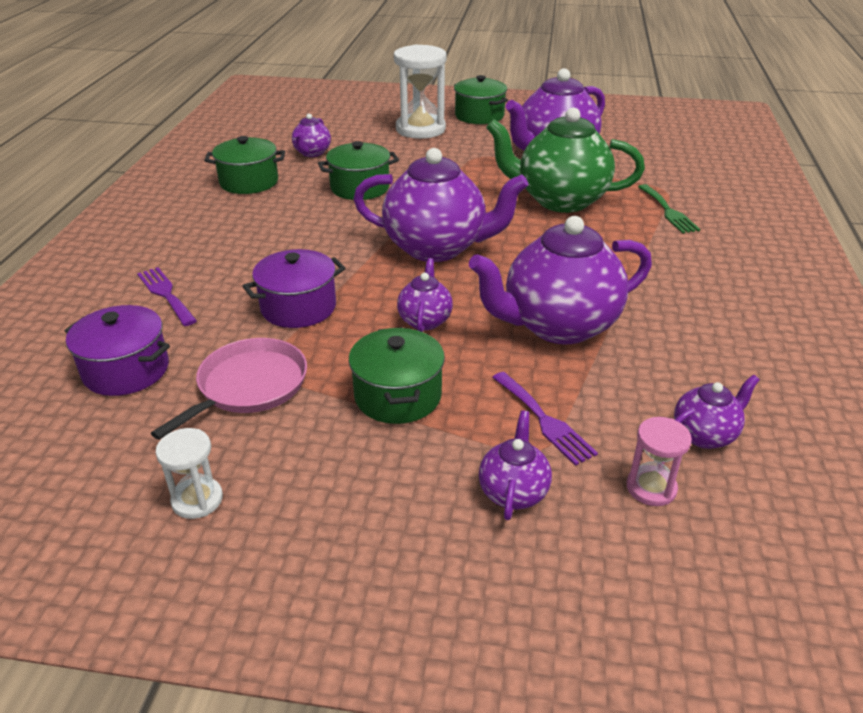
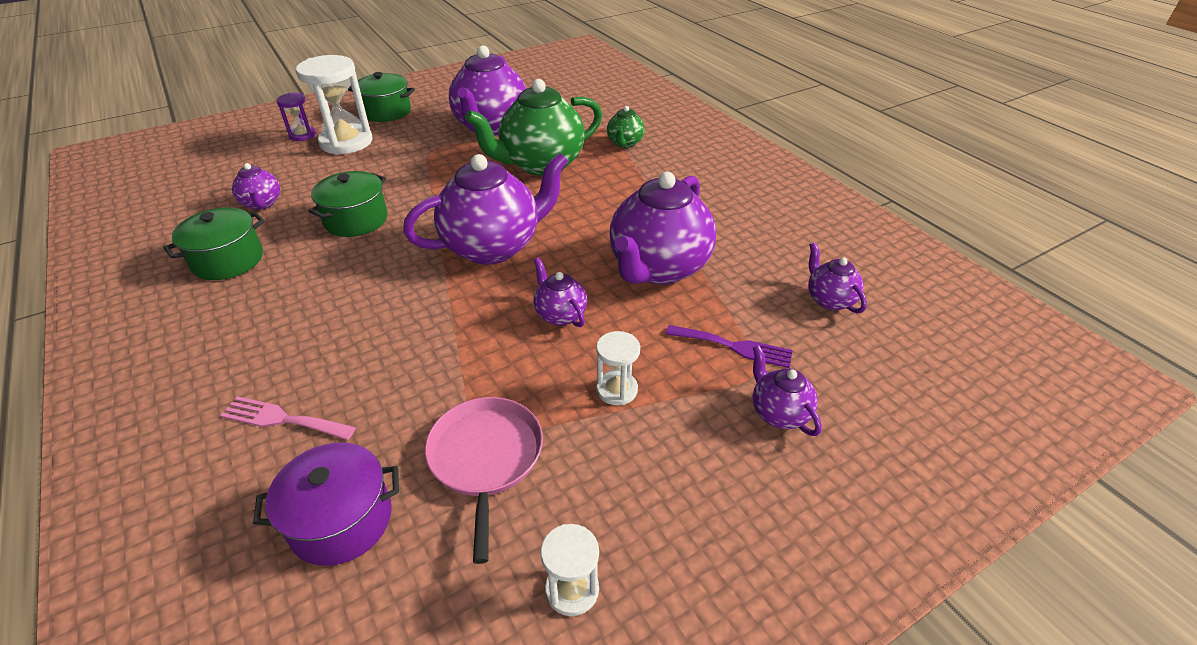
camera: 40 degrees left, 5 degrees up
(166, 294) = (283, 419): purple fork -> pink fork
(298, 307) = (439, 360): purple pot -> none
(395, 114) = (302, 135): none -> purple hourglass
(398, 396) = (617, 390): green pot -> white hourglass
(651, 488) = (845, 355): pink hourglass -> none
(668, 211) = (625, 143): green fork -> green teapot
(705, 435) = (829, 300): purple teapot -> purple teapot turned 45 degrees counterclockwise

